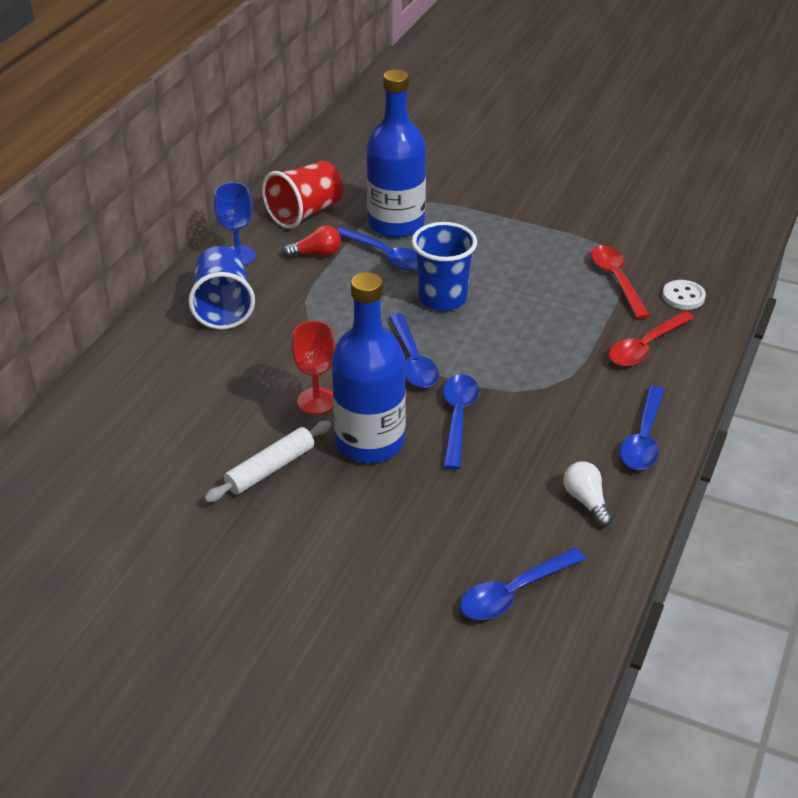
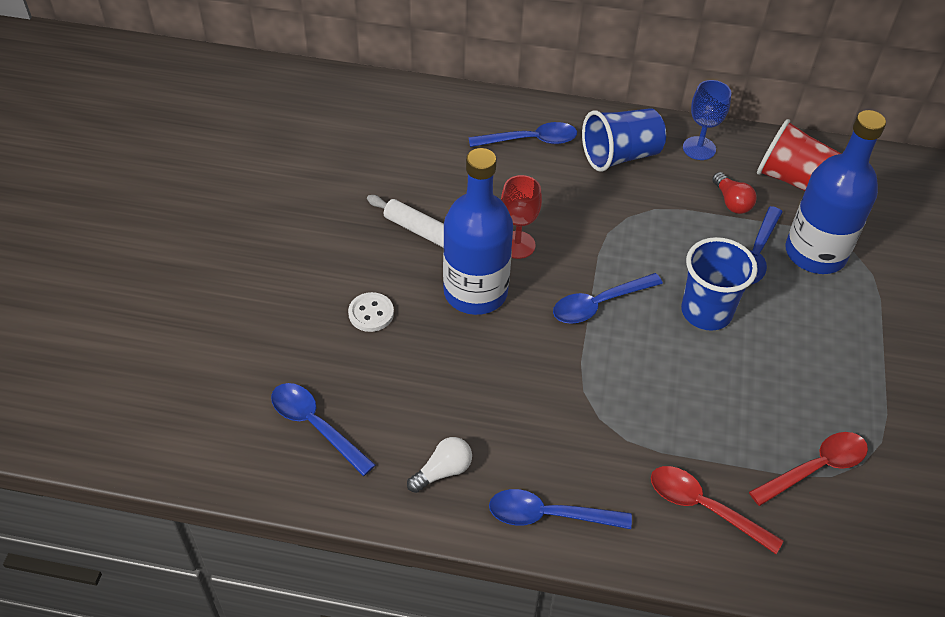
camera: 75 degrees right, 10 degrees up
(458, 418) = (528, 352): blue spoon -> blue spoon (530, 140)
(683, 296) = (817, 542): white button -> white button (371, 313)

